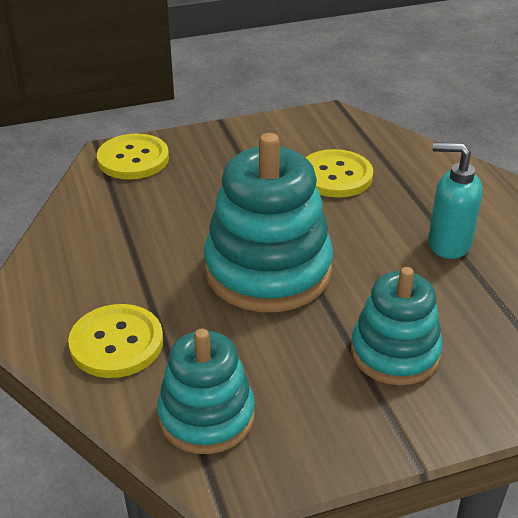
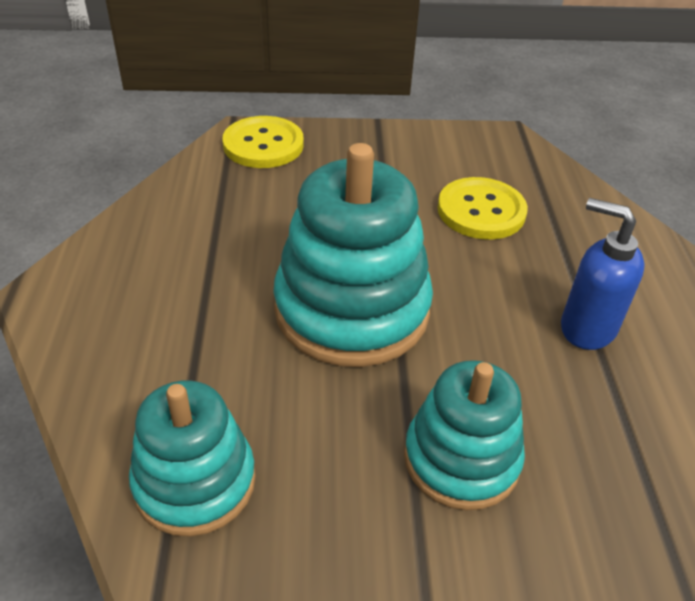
camera: 15 degrees right, 5 degrees up
(116, 343) = (140, 358): yellow button -> none
(448, 244) = (587, 328): turquoise soap dispenser -> blue soap dispenser

